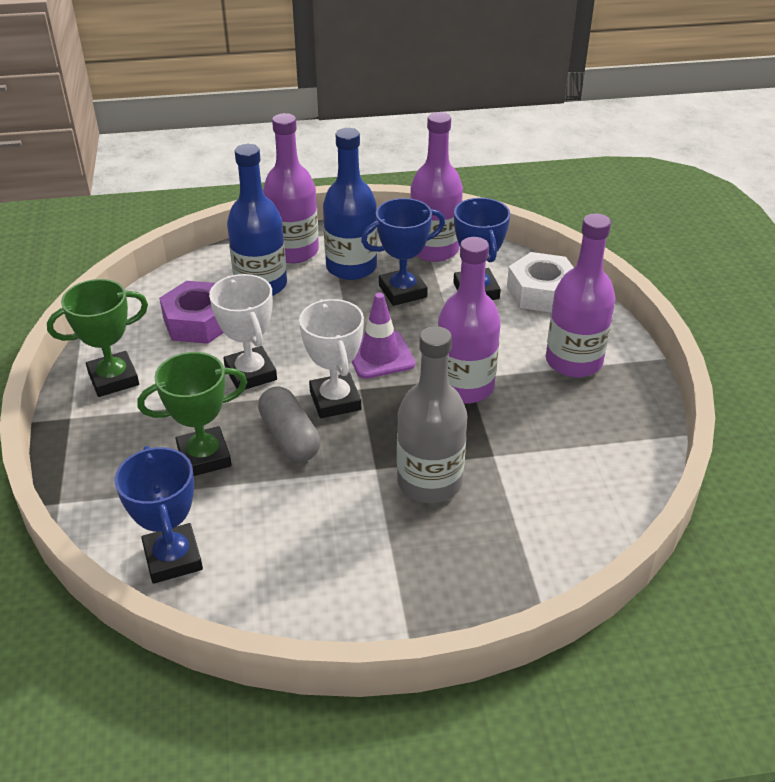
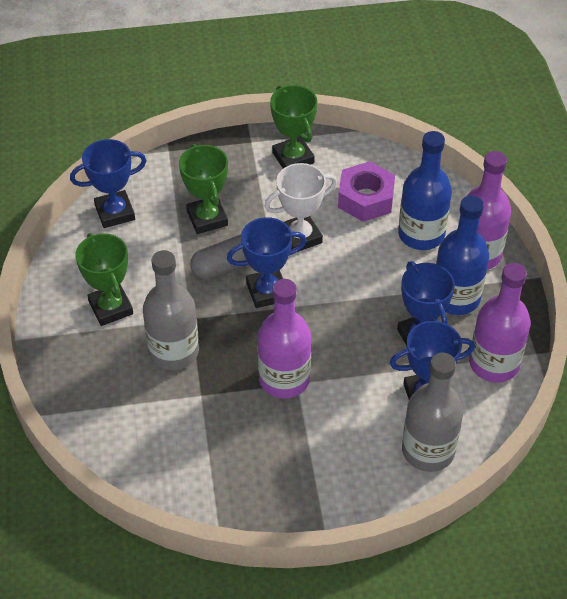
camera: 90 degrees right, 10 degrees up
(335, 400) = (267, 291): white trophy -> blue trophy
(356, 551) = (111, 308): none -> green trophy
(379, 355) = (325, 320): purple traffic cone -> none
(541, 292) = (428, 450): white nut -> grey bottle
(573, 361) = (320, 465): purple bottle -> none

